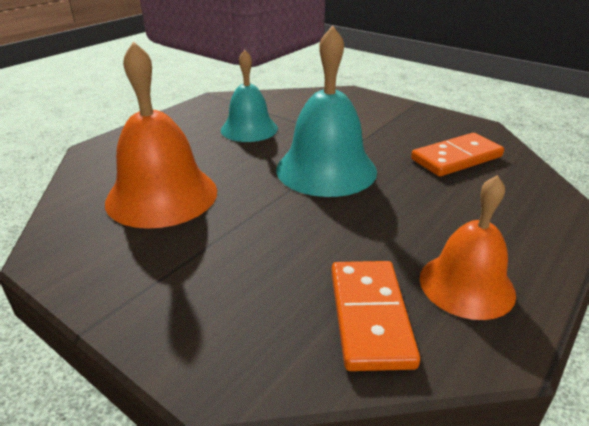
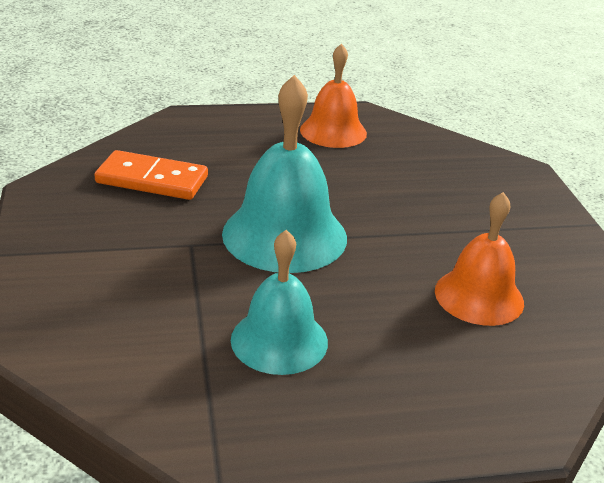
camera: 140 degrees left, 0 degrees up
(162, 195) = (479, 296): orange bell -> orange bell, size x0.66
(370, 316) = (410, 148): orange domino -> none

